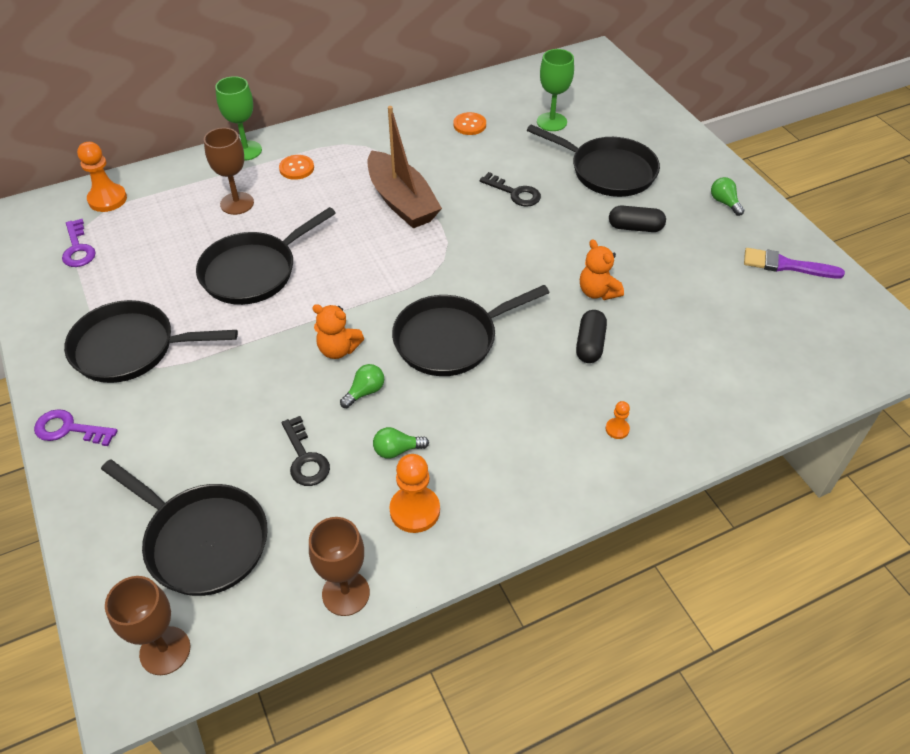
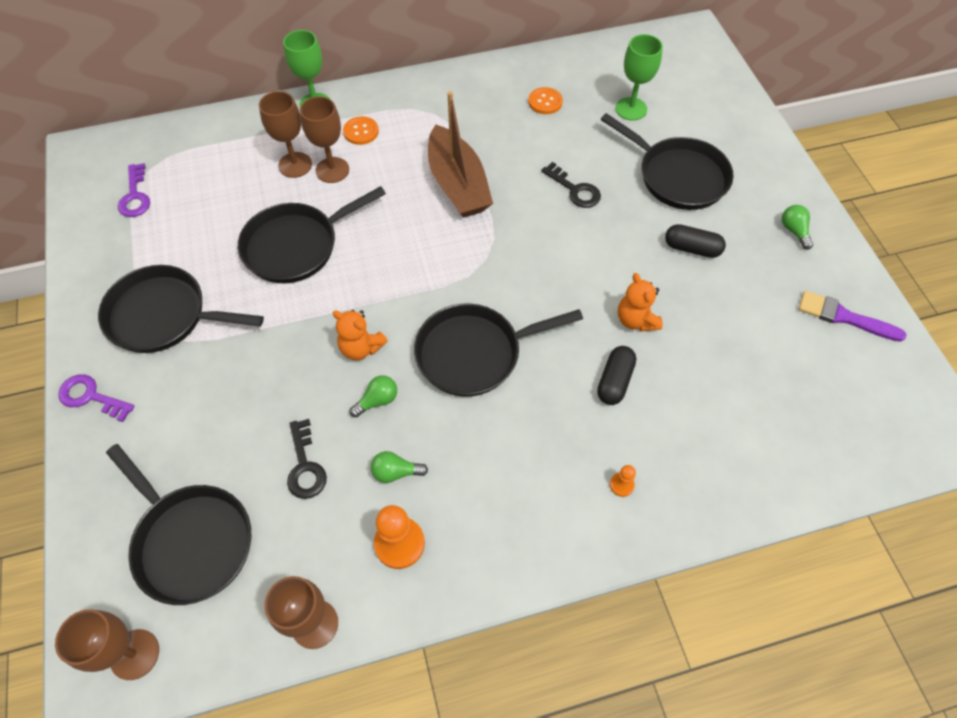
camera: 10 degrees right, 10 degrees up
(107, 199) = (172, 144): orange pawn -> none
(275, 203) = (332, 170): none -> brown goblet

